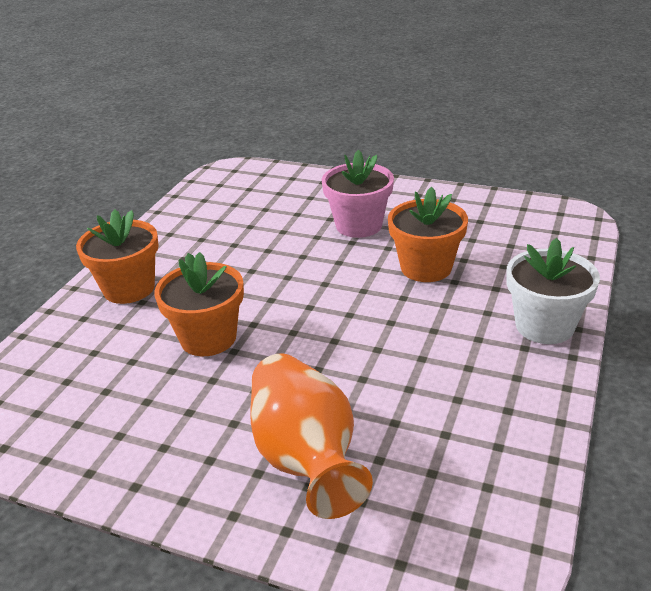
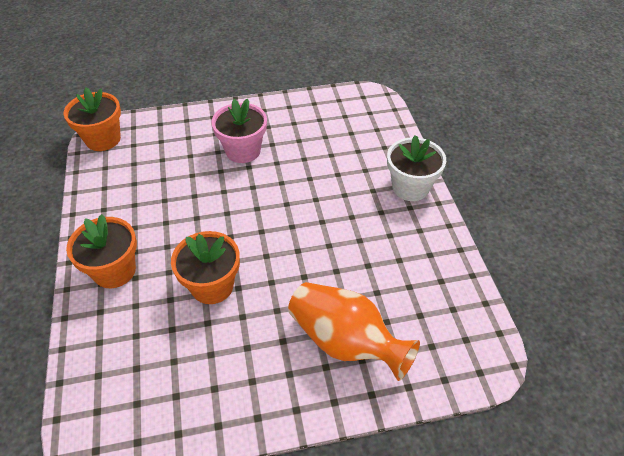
camera: 35 degrees left, 15 degrees up
(426, 267) = (313, 170): orange flower pot -> orange flower pot (103, 139)

